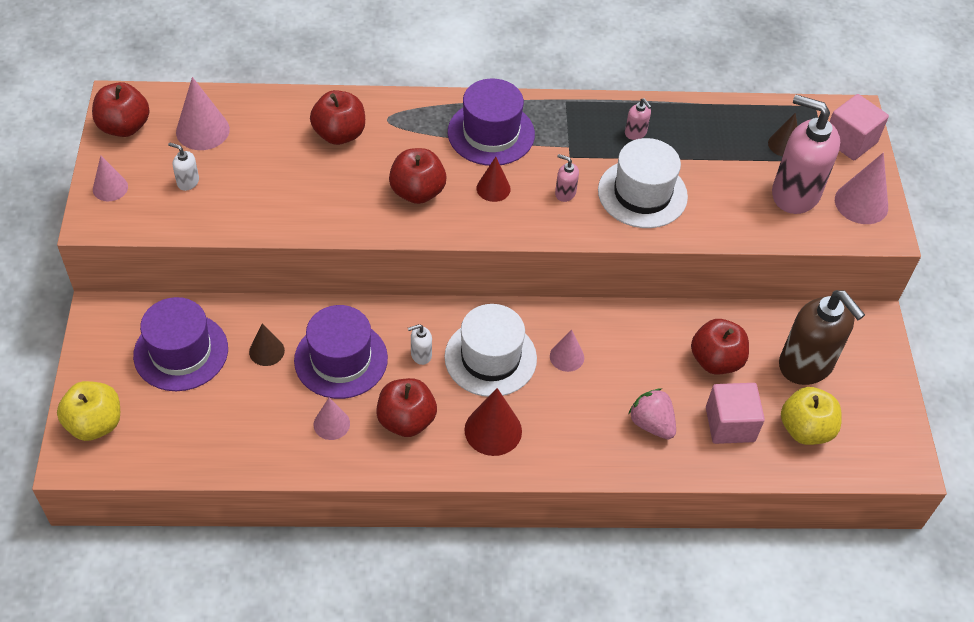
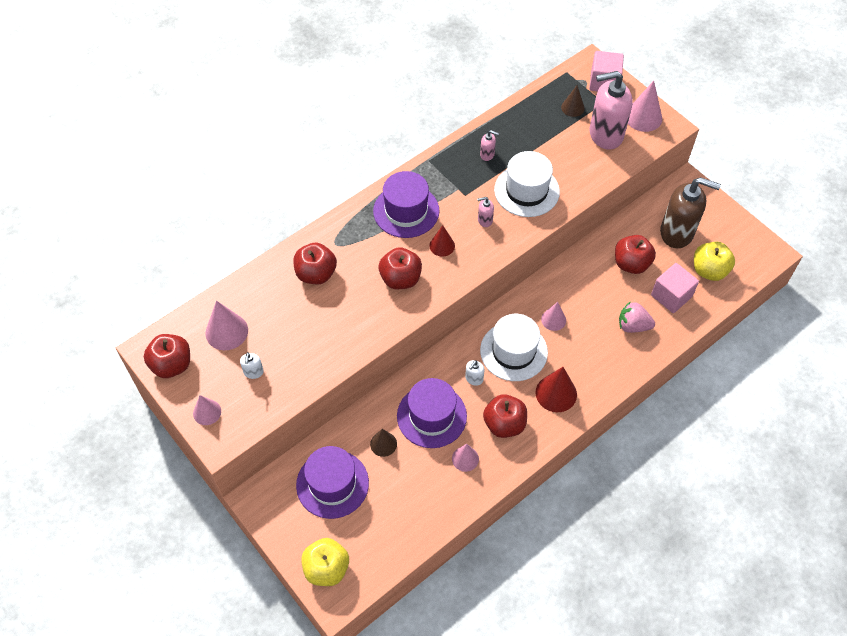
camera: 35 degrees left, 5 degrees up
(188, 182) = (253, 372): white soap dispenser -> white soap dispenser turned 75 degrees counterclockwise

